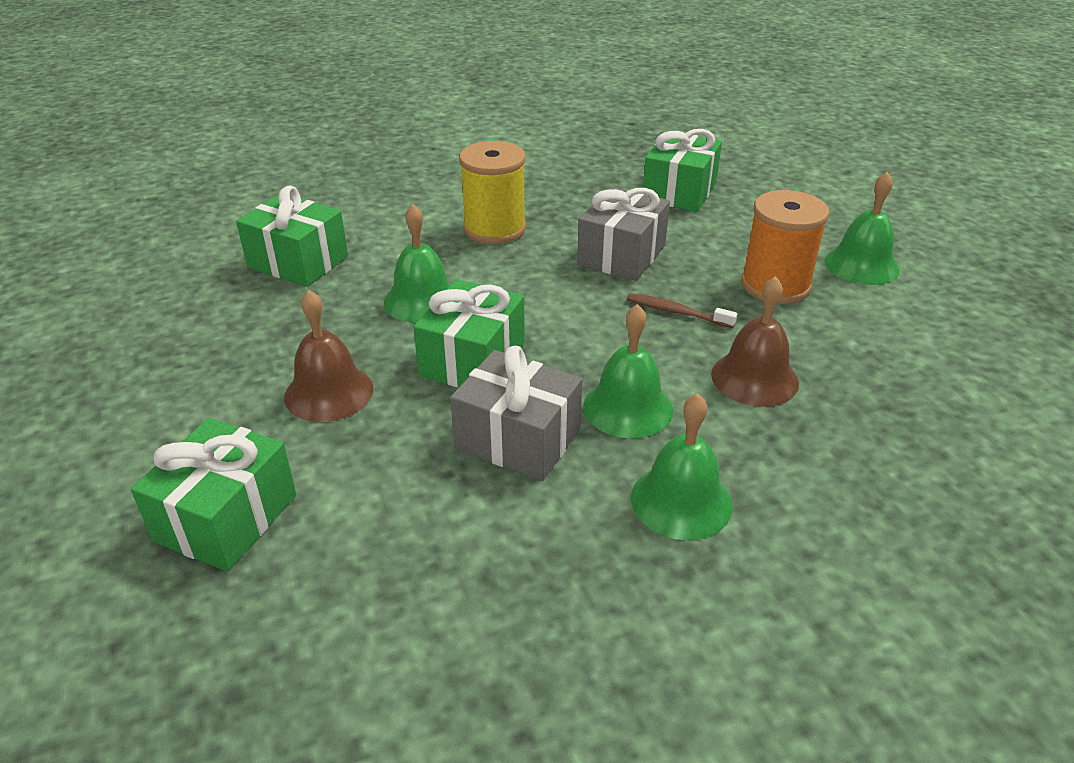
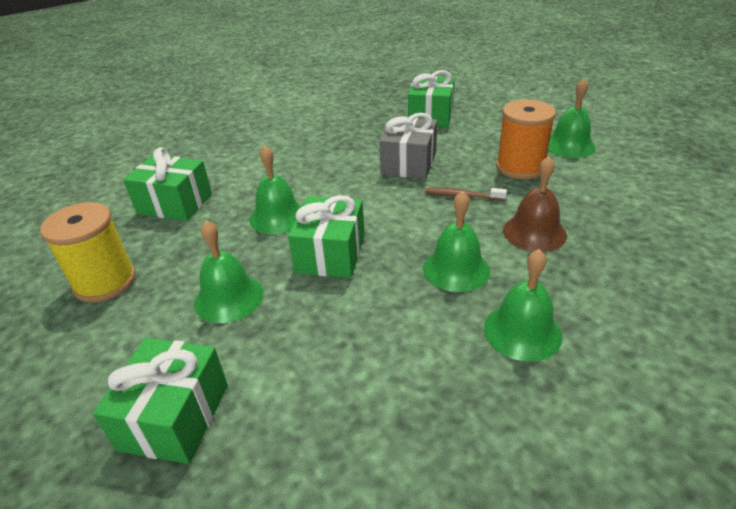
camera: 10 degrees left, 0 degrees up
(329, 392) = (229, 298): brown bell -> green bell
(494, 229) = (313, 159): yellow spool -> yellow spool (105, 282)
(518, 439) = (385, 307): grey gift -> none

